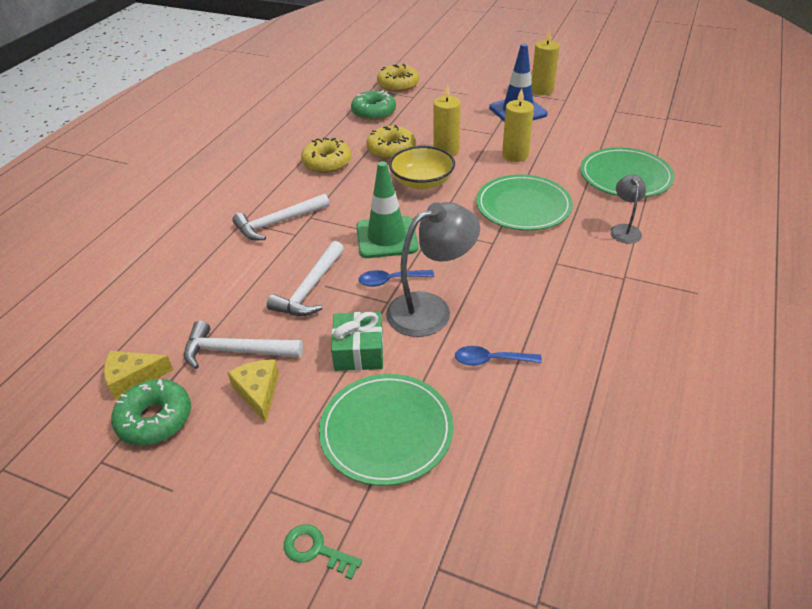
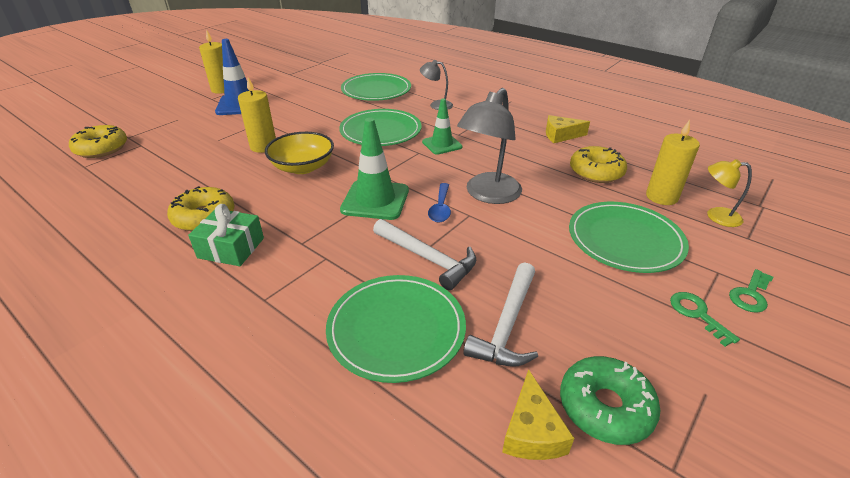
camera: 75 degrees left, 5 degrees down
(222, 291) = (396, 329): none -> green plate
(258, 392) = (572, 312): yellow cheese -> yellow cheese (560, 135)
(273, 492) = (697, 314): none -> green key
(278, 223) = (293, 268): white hammer -> none
(359, 351) = (529, 240): green gift -> green gift (231, 248)
(374, 112) = (138, 172): green donut -> none
(391, 149) = (227, 174): yellow donut -> yellow donut (596, 172)
(430, 309) = (488, 195): grey lamp -> grey lamp turned 135 degrees counterclockwise
(478, 534) = (716, 216): none -> yellow lamp
(491, 360) = (555, 180): blue spoon -> none
(515, 155) = (307, 119): yellow candle -> yellow candle (661, 197)
(521, 255) = (442, 144): none -> green traffic cone

